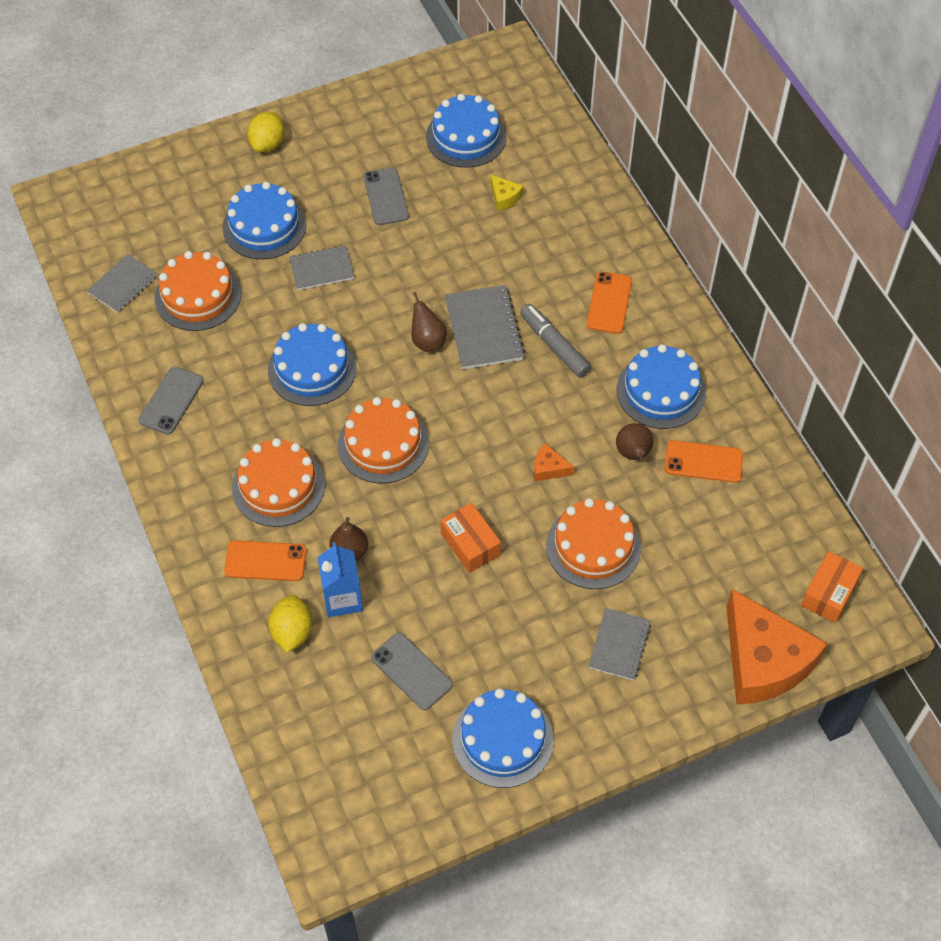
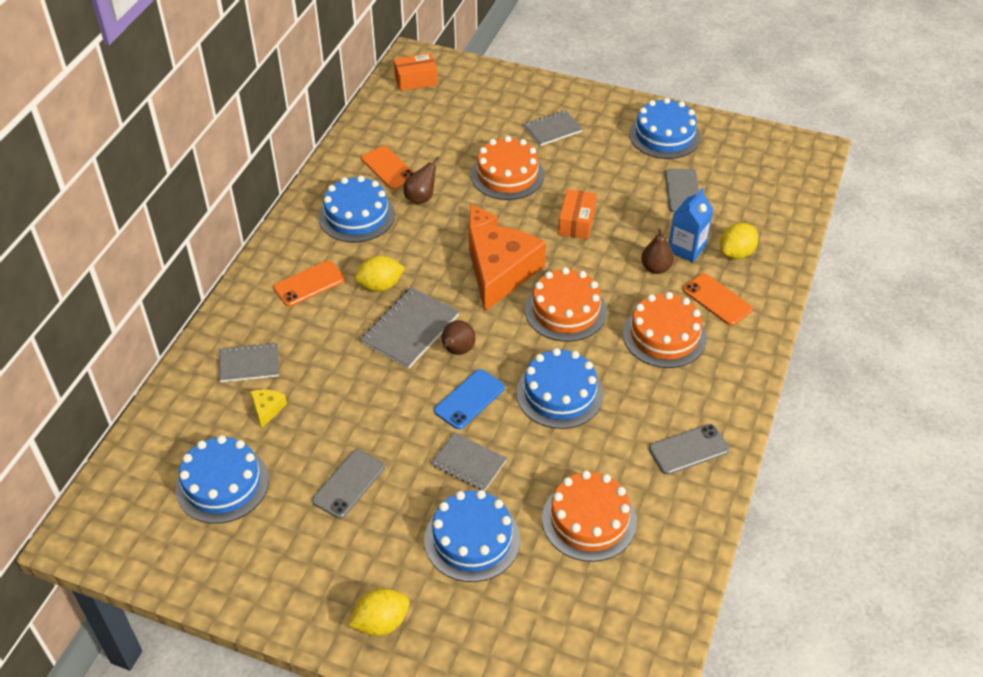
camera: 135 degrees left, 10 degrees down
(123, 285) = (643, 582): grey notebook -> grey notebook (249, 364)
(373, 312) = (469, 399): none -> blue phone
(554, 345) = (380, 286): grey marker -> yellow lemon
(763, 661) = (489, 80): orange cheese -> orange cheese (500, 273)

